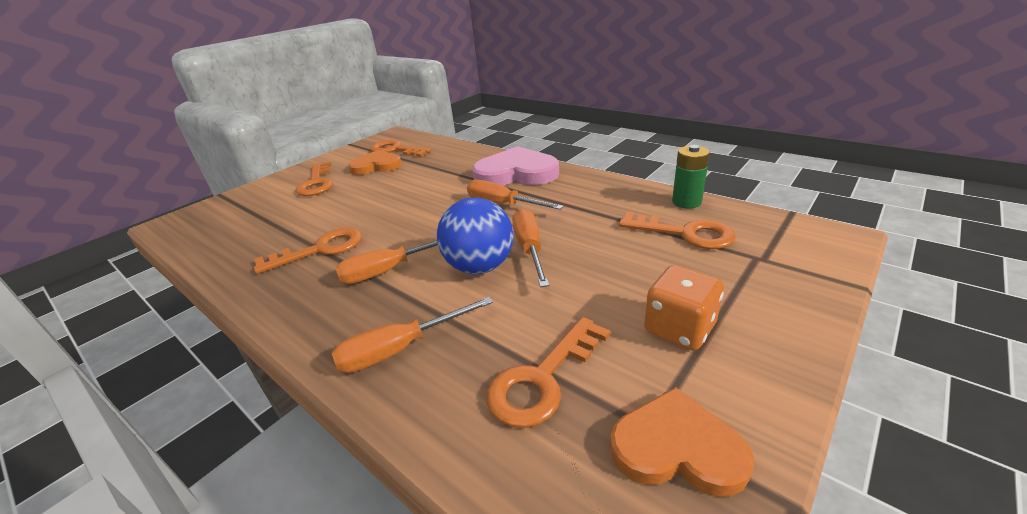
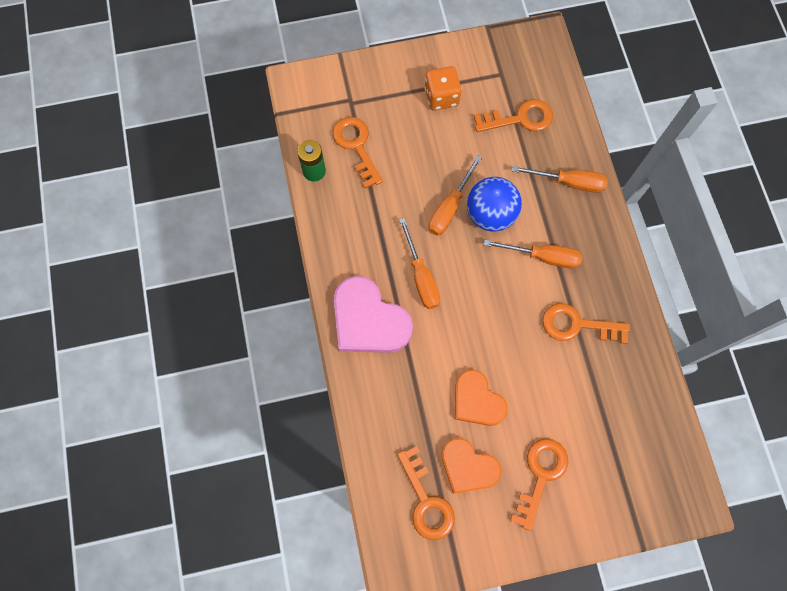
camera: 145 degrees left, 40 degrees up
(677, 448) = (500, 61): orange heart -> orange heart (477, 400)

